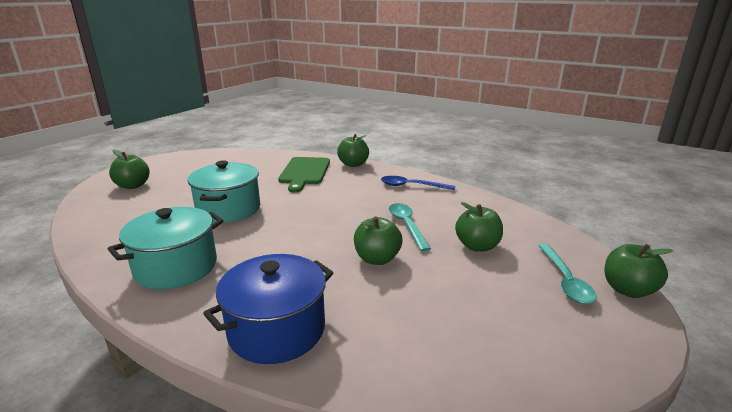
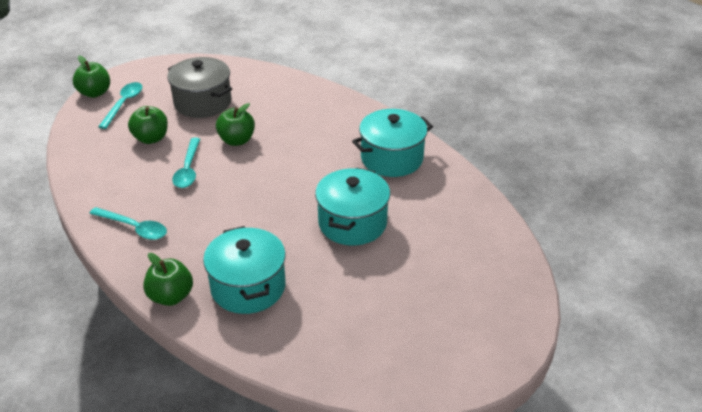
camera: 165 degrees left, 15 degrees up
(133, 186) = (478, 295): green apple -> none
(277, 330) = (323, 105): blue pot -> none
(304, 172) = (248, 287): green cutting board -> turquoise pot
(411, 186) = (134, 228): blue spoon -> turquoise spoon
(464, 301) = (203, 102): none -> grey pot

